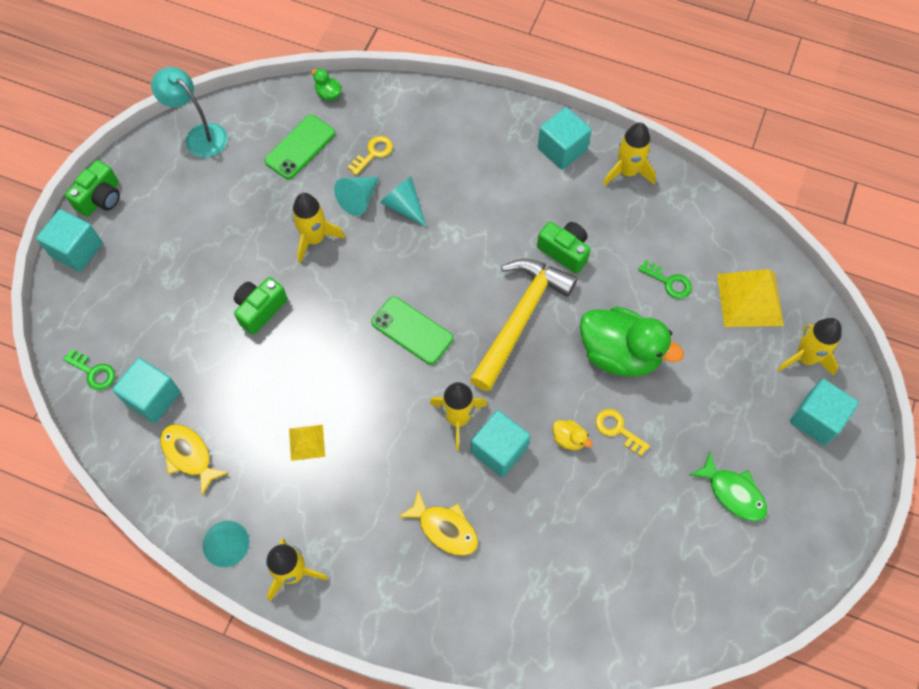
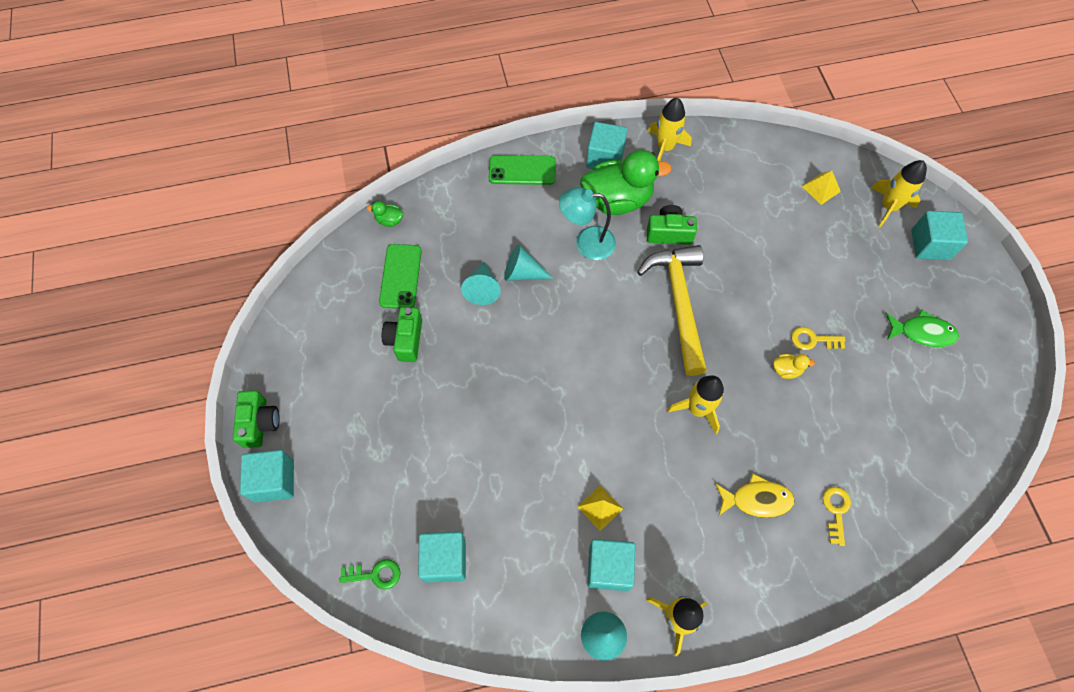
camera: 35 degrees left, 0 degrees up
(189, 455) = (515, 586): yellow fish -> none
(200, 135) = (306, 317): turquoise lamp -> turquoise lamp (586, 243)
(260, 309) = (475, 427): green camera -> green camera (405, 340)
(314, 239) = (473, 342): yellow rocket -> none
(373, 153) = (464, 246): yellow key -> yellow key (836, 510)
(412, 330) = (608, 365): green phone -> green phone (522, 170)
(499, 450) = (745, 412): turquoise cube -> turquoise cube (609, 568)
(619, 354) = (768, 284): green duck -> green duck (617, 200)
(669, 282) = (759, 210): green key -> none
(750, 299) = (821, 188): yellow pyramid -> yellow pyramid, size x0.54

